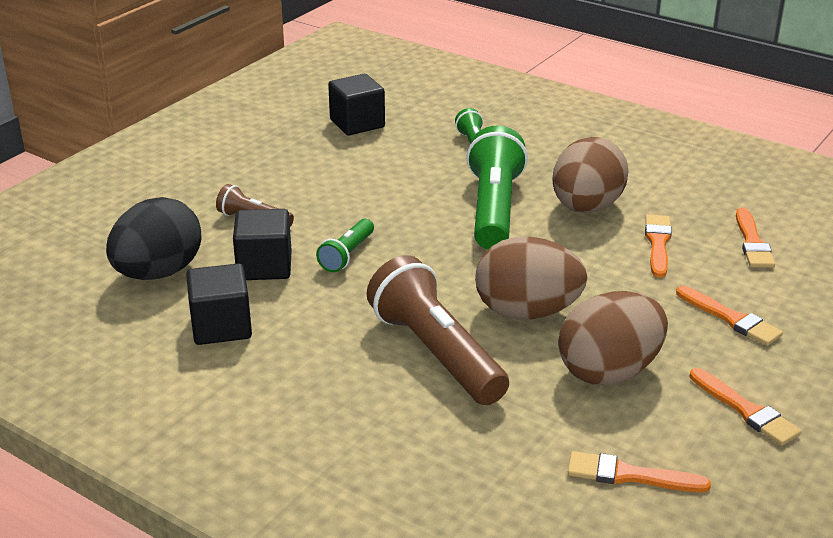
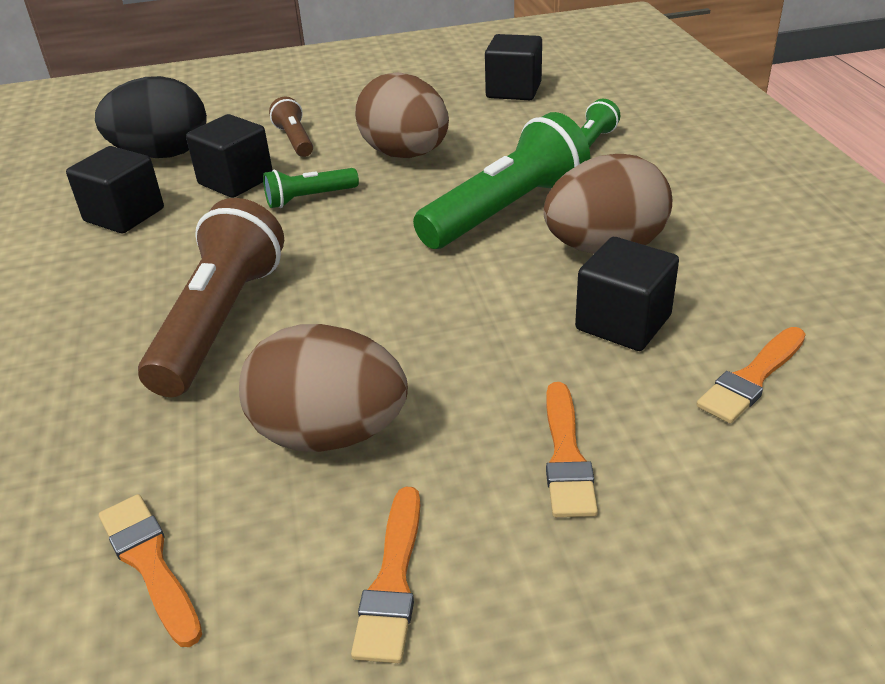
camera: 45 degrees right, 5 degrees up
(527, 312) = (362, 326): brown egg -> brown egg (405, 154)
(658, 243) = (623, 322): orange brush -> black cube

